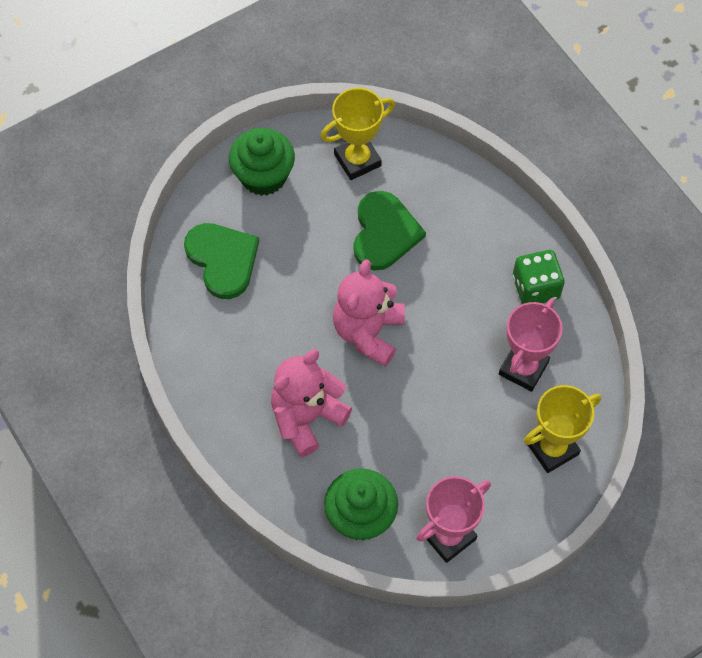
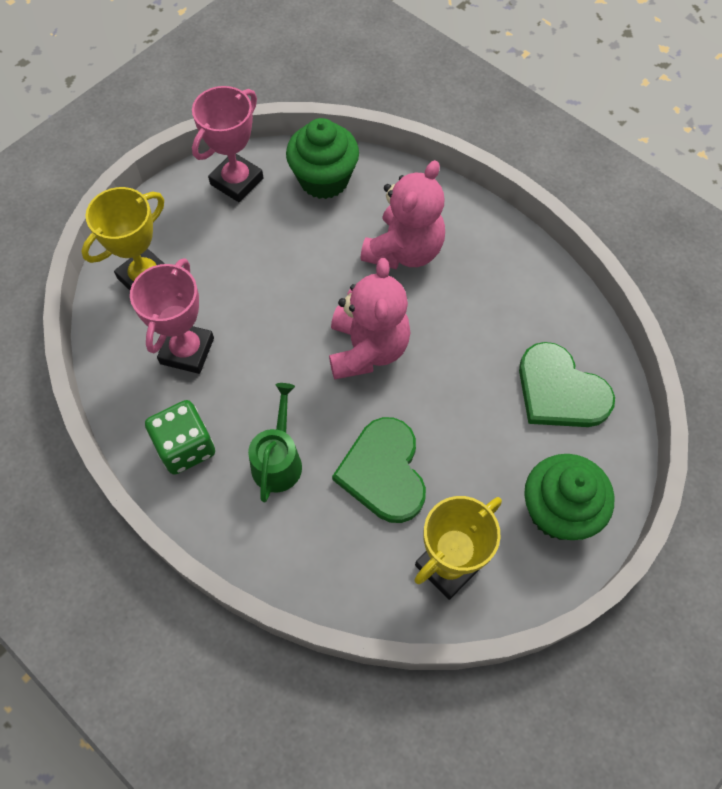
camera: 165 degrees right, 0 degrees up
(464, 260) = (278, 460): none -> green watering can

